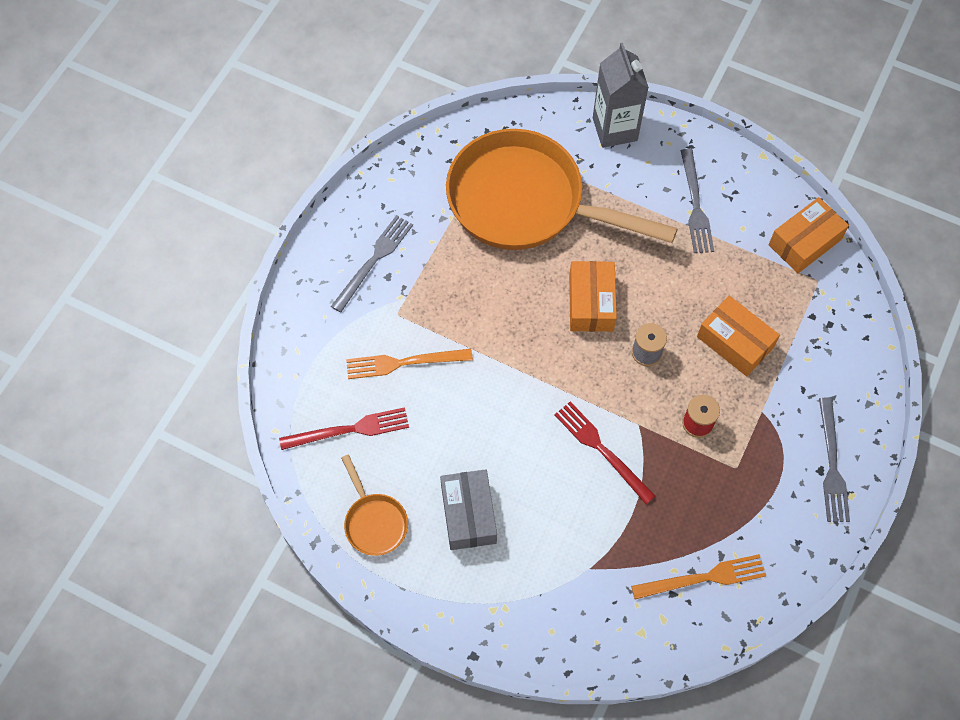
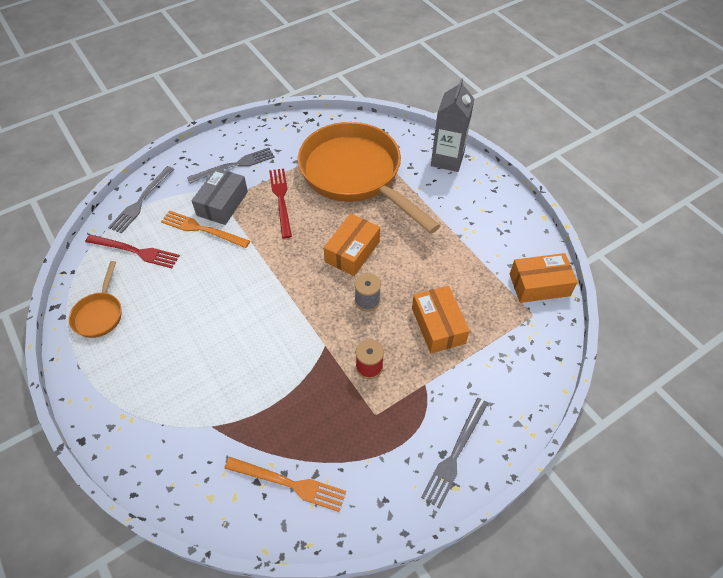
camera: 30 degrees right, 10 degrees down
(468, 514) = (161, 342): grey box -> grey box (222, 203)
(601, 449) = (285, 348): red fork -> red fork (281, 200)
(695, 205) = (471, 226): grey fork -> grey fork (141, 201)

